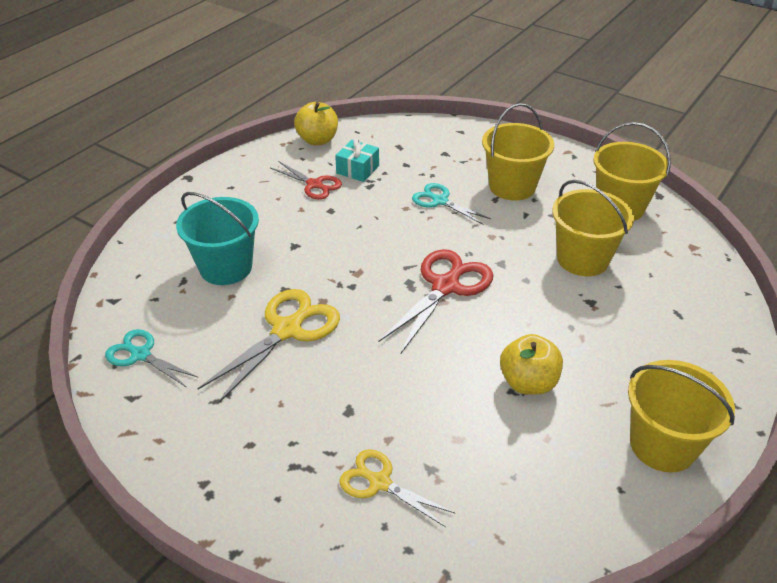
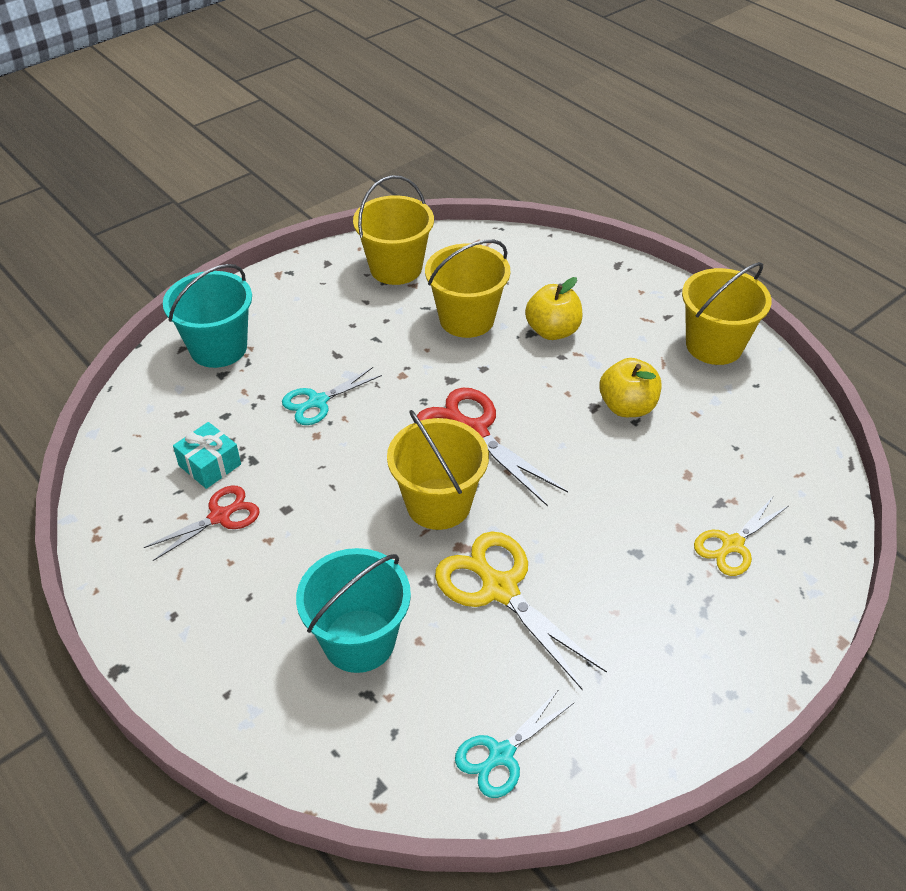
camera: 75 degrees left, 5 degrees up
(317, 140) = (112, 495): yellow apple -> yellow apple (552, 331)
(470, 145) = (218, 348): none -> turquoise bucket
(512, 186) = (320, 335): yellow bucket -> yellow bucket (438, 504)

